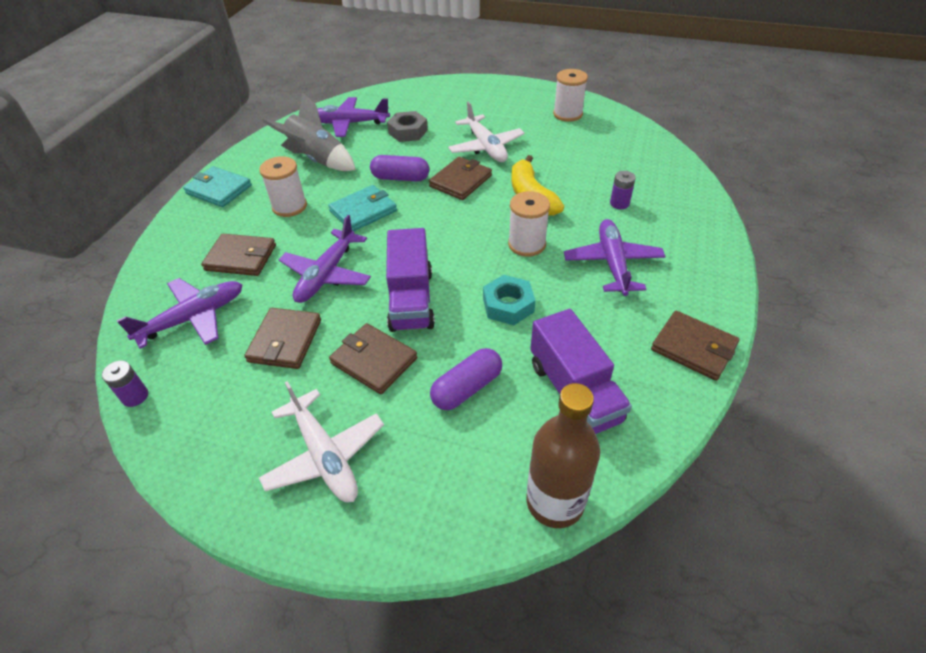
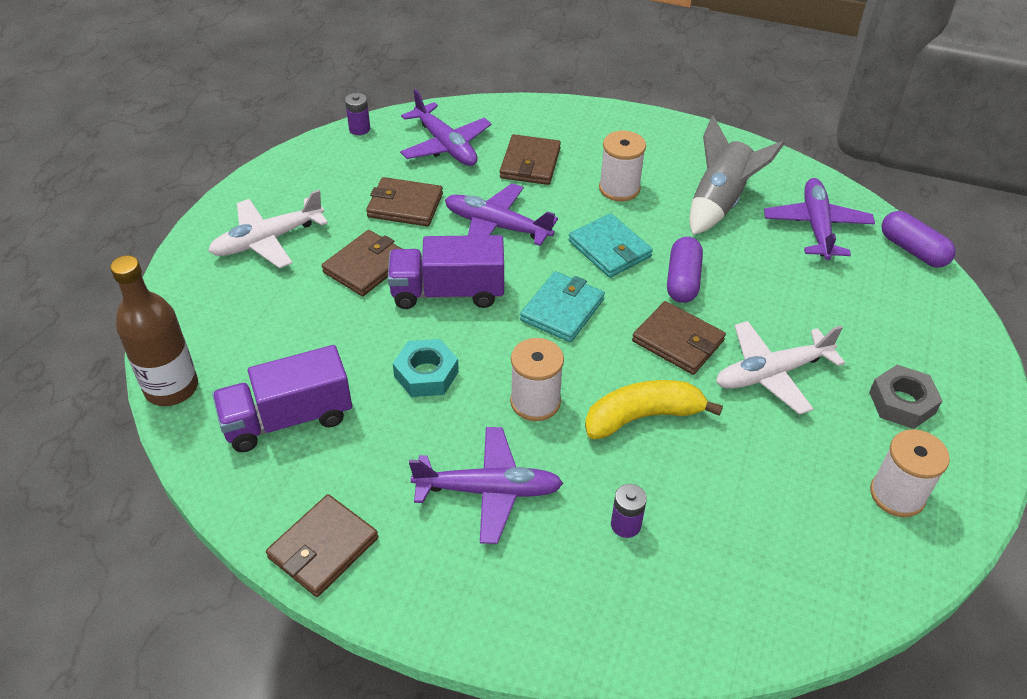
camera: 90 degrees right, 0 degrees up
(219, 189) = (651, 132): turquoise wallet -> turquoise wallet (562, 310)
(408, 132) = (803, 287): grey nut -> grey nut (902, 403)
(467, 388) = (315, 333): purple capsule -> purple capsule (913, 250)

